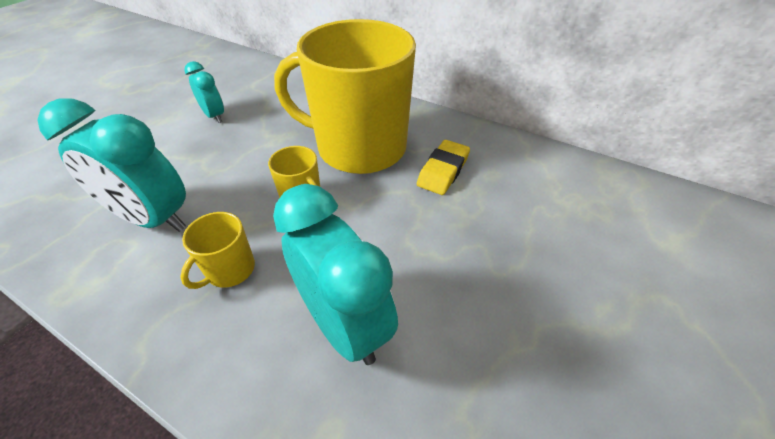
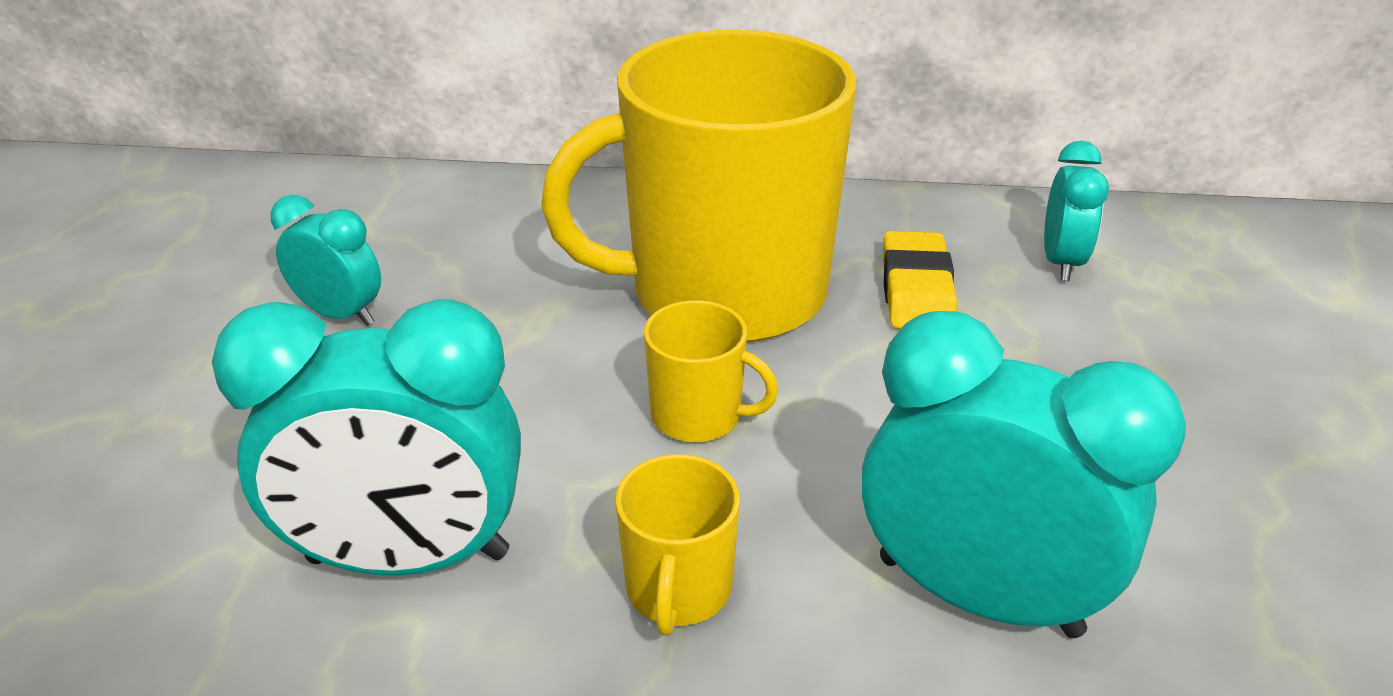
camera: 25 degrees left, 10 degrees down
(525, 178) = (1061, 262): none -> turquoise clock

